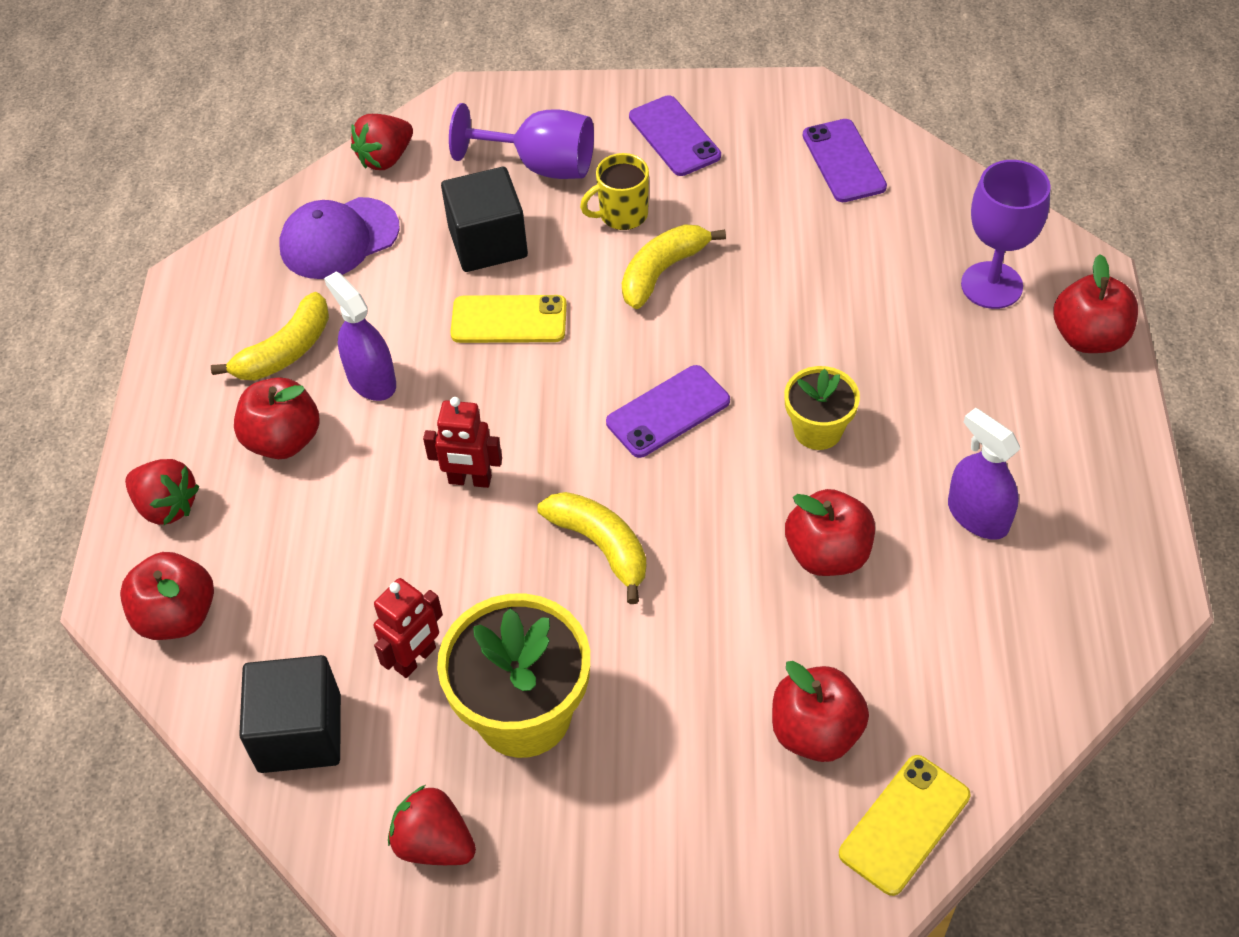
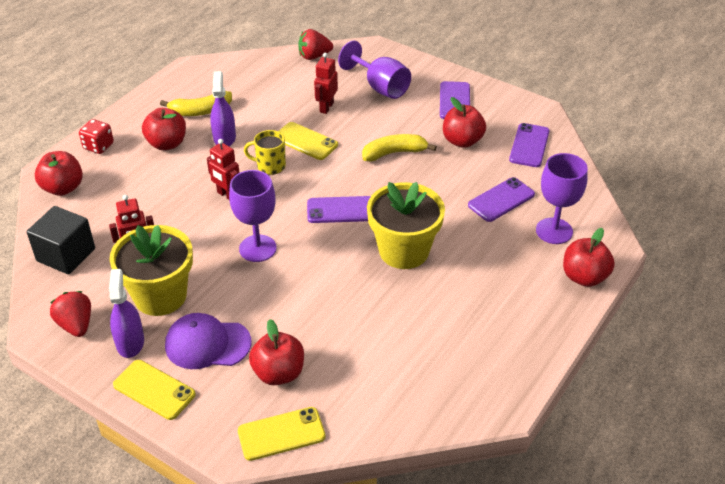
camera: 30 degrees right, 10 degrees down
(167, 506) = (98, 146): red strawberry -> red dice
(339, 238) = (264, 78): purple cap -> purple cap (207, 344)
(488, 243) = (326, 107): black cube -> red robot
(601, 546) = (257, 248): yellow banana -> purple goblet
(622, 214) = (398, 122): yellow mug -> yellow mug (270, 166)
(659, 873) = (154, 390): none -> yellow phone
(818, 430) = (404, 251): yellow flower pot -> yellow flower pot, size x1.77
(827, 554) = (357, 304): red apple -> red apple (462, 141)
(880, 272) = (501, 200): none -> purple phone
(977, 516) = (447, 325): purple spray bottle -> purple spray bottle (130, 342)

